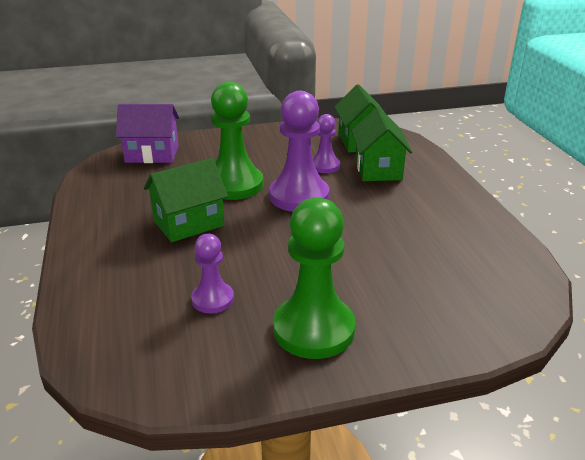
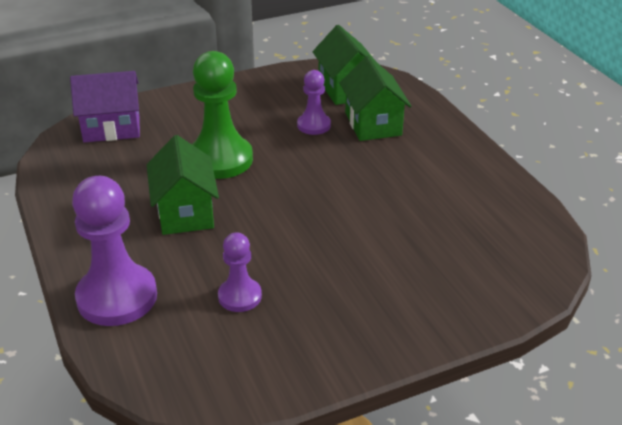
camera: 10 degrees left, 5 degrees up
(189, 223) = (185, 212): green house -> green house turned 60 degrees counterclockwise
(299, 196) = (296, 167): purple pawn -> purple pawn (117, 297)
(314, 329) = (350, 315): green pawn -> none

